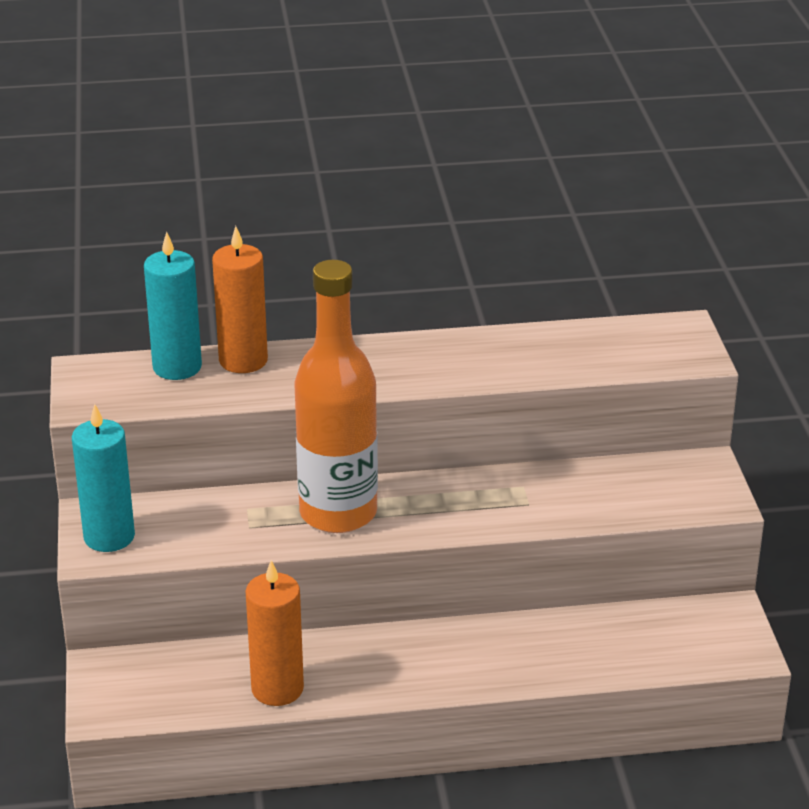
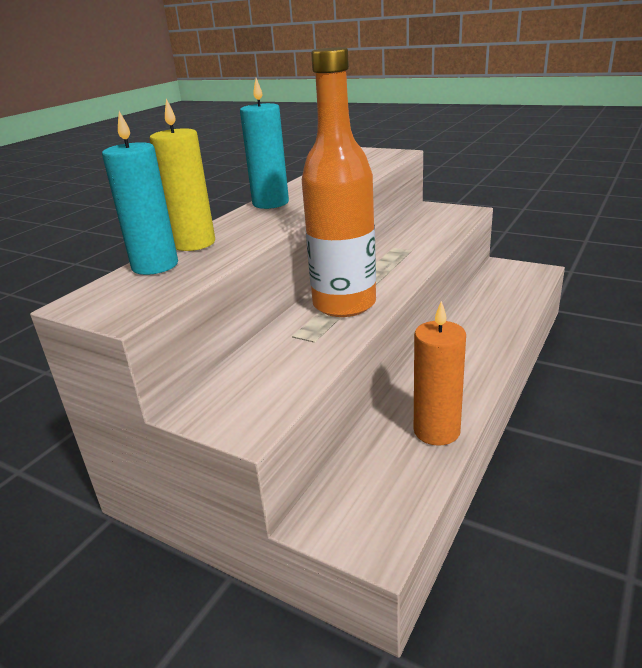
camera: 50 degrees left, 5 degrees down
(109, 537) = (238, 409): turquoise candle -> turquoise candle (270, 203)
(243, 360) = (194, 243): orange candle -> yellow candle

